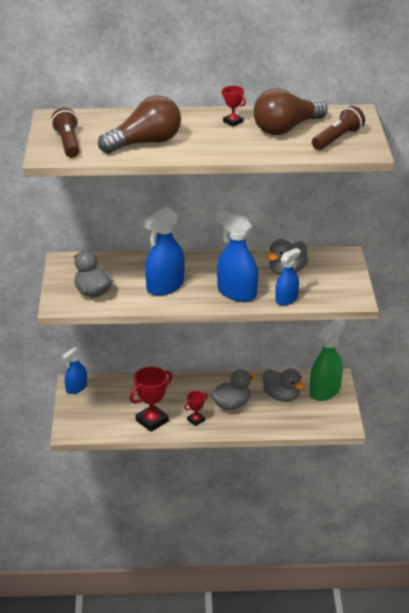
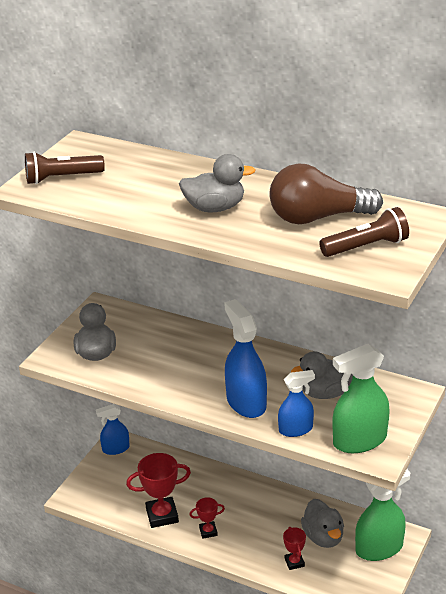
camera: 30 degrees right, 0 degrees up
(68, 143) = (62, 178): brown flashlight -> brown flashlight turned 120 degrees counterclockwise
(145, 143) = (140, 197): brown light bulb -> none
(165, 286) = (176, 369): blue spray bottle -> none
(231, 405) = (260, 527): grey duck -> grey duck (215, 208)
(233, 122) = (264, 194): red trophy -> red trophy (294, 562)
(335, 293) = (359, 440): none -> green spray bottle

